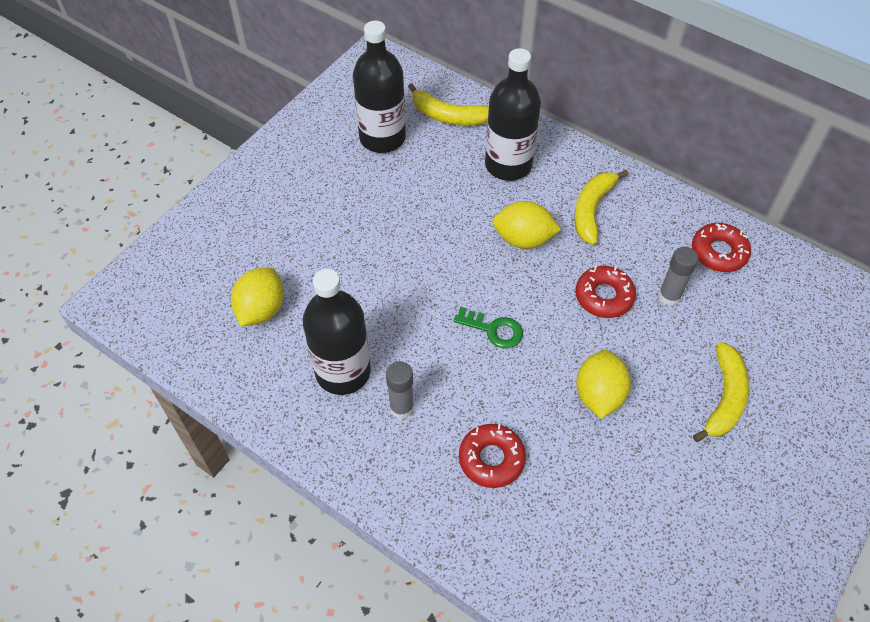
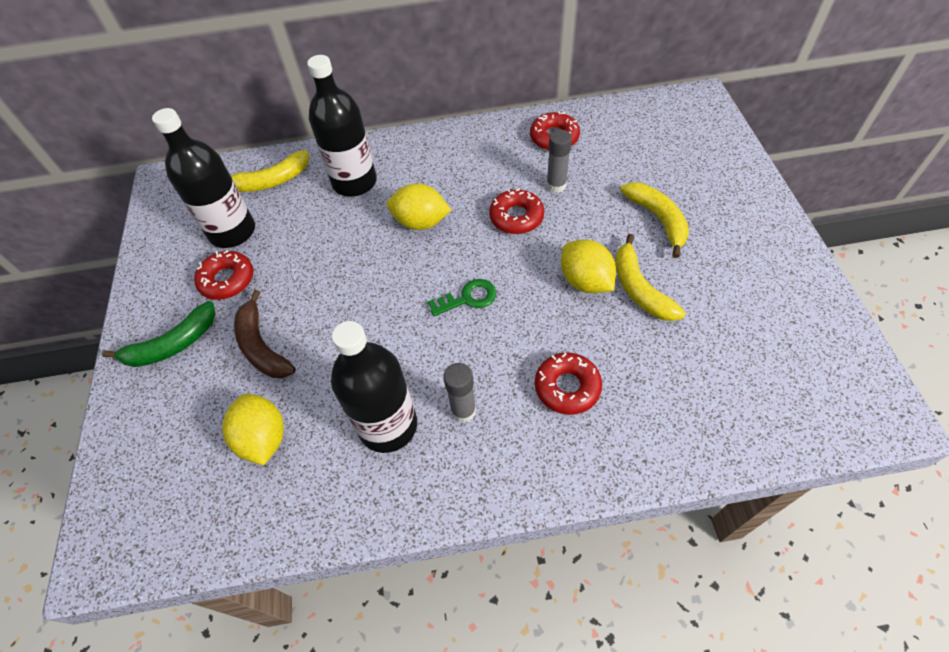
camera: 40 degrees left, 0 degrees up
(268, 195) = (173, 344): none -> green banana
(320, 244) = (262, 346): none -> brown banana
(344, 174) = (227, 280): none -> red donut
(523, 239) = (420, 222): yellow lemon -> yellow lemon turned 45 degrees clockwise
(592, 210) = (446, 170): yellow banana -> yellow banana (639, 288)

